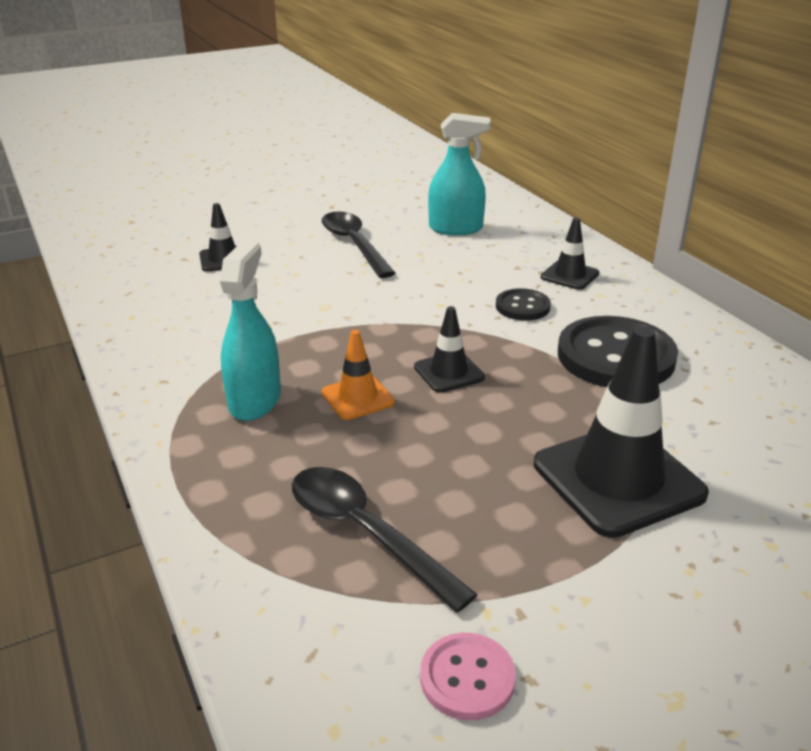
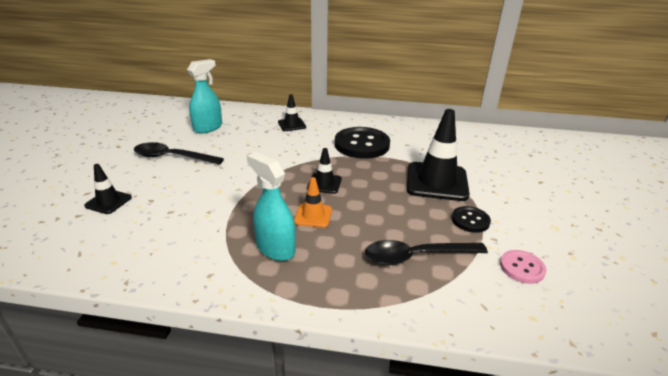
camera: 55 degrees left, 0 degrees up
(522, 307) = (299, 145): black button -> black button (470, 220)

